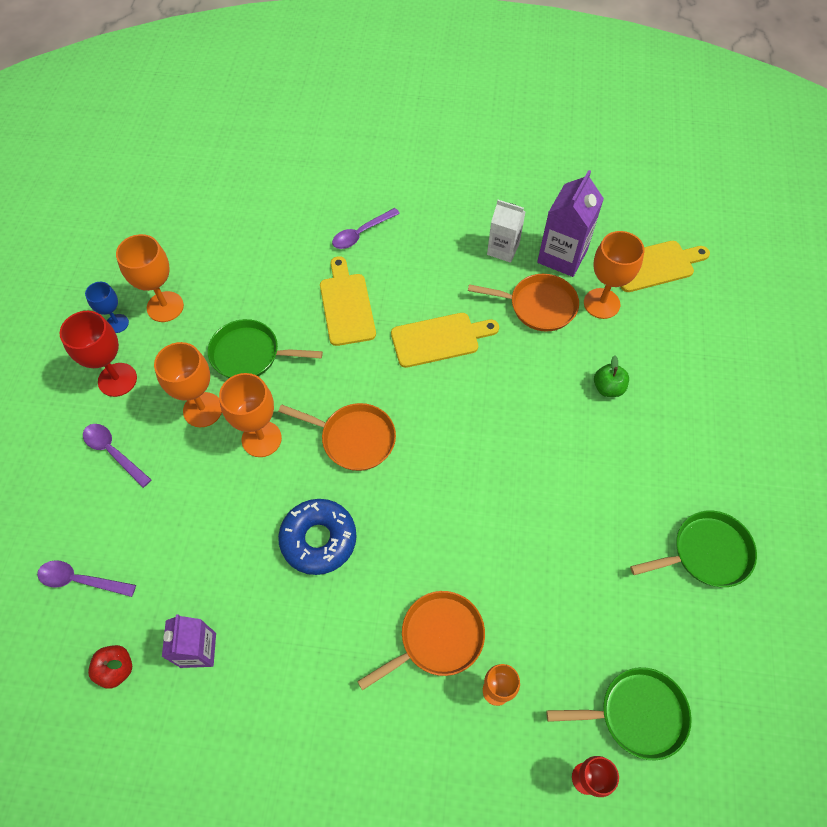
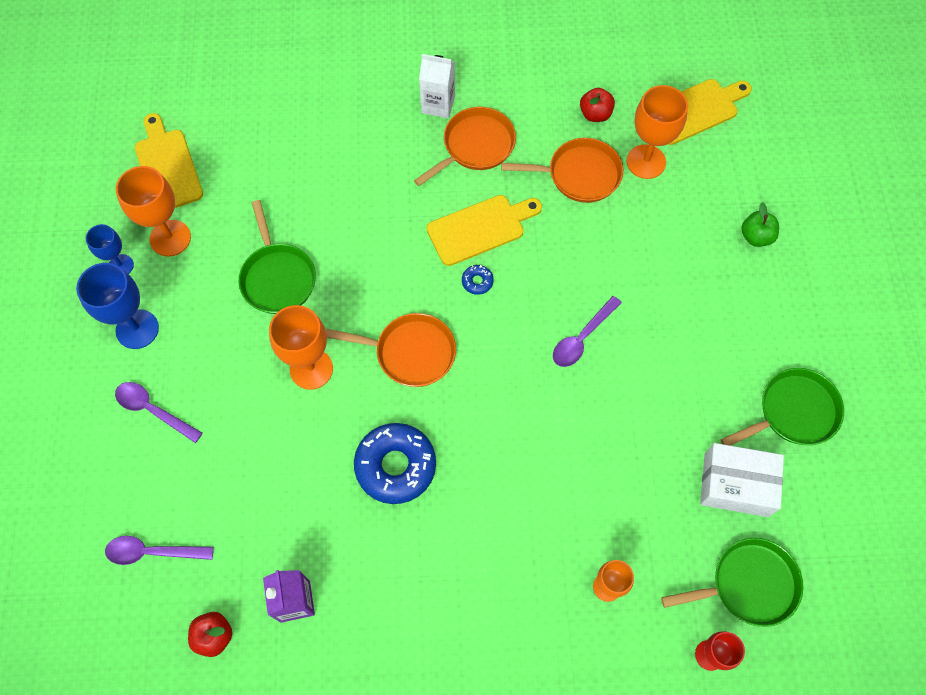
camera: 10 degrees left, 5 degrees up
(117, 380) = (137, 329): red goblet -> blue goblet
(203, 410) = (240, 347): orange goblet -> none
(250, 354) = (277, 277): green pan -> green pan turned 105 degrees counterclockwise
(346, 305) = (371, 206): yellow cutting board -> yellow cutting board (167, 166)
(361, 233) = (371, 120): purple spoon -> purple spoon (582, 338)
(427, 385) = (477, 281): none -> blue donut
(437, 638) = (538, 546): orange pan -> orange pan (475, 146)
(503, 249) = (530, 116): white carton -> white carton (438, 104)
(562, 256) = (595, 114): purple carton -> red apple
(608, 388) = (667, 254): green apple -> green apple (756, 236)
(639, 613) = (736, 485): none -> white box

